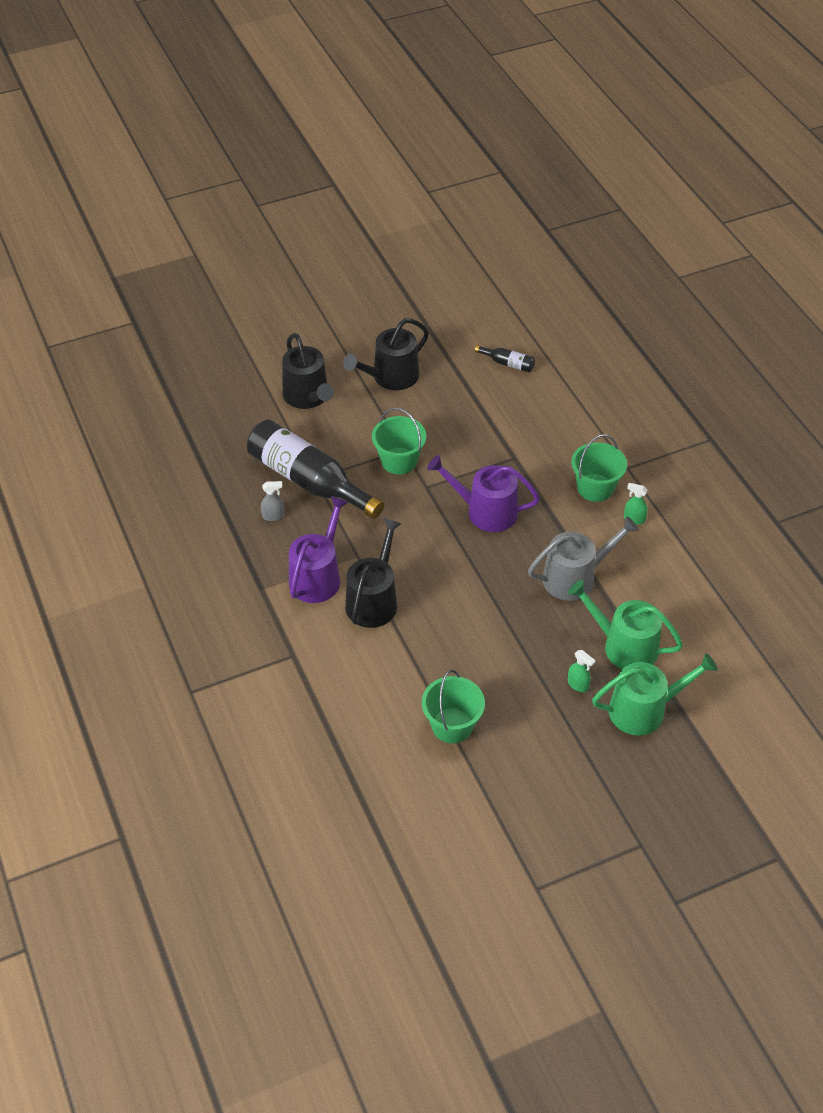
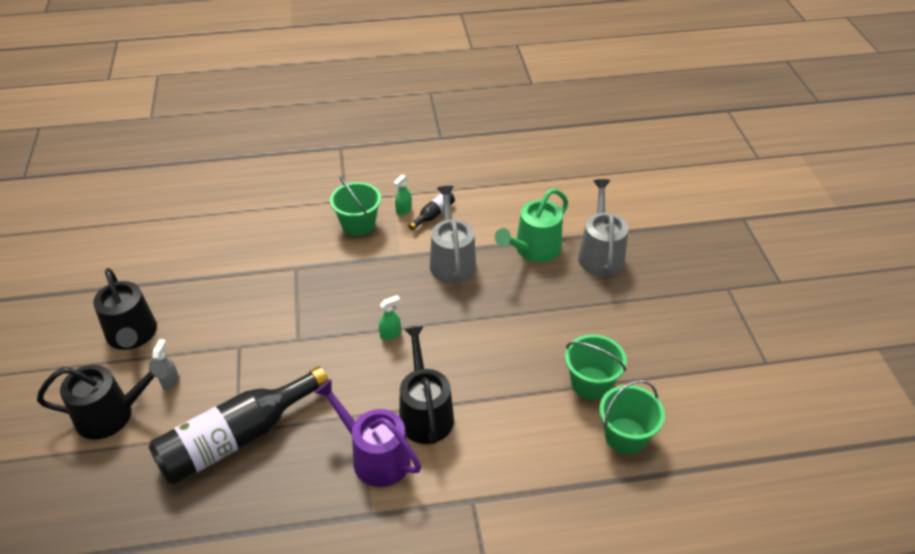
camera: 75 degrees left, 5 degrees down
(273, 516) = (271, 483): grey spray bottle -> grey spray bottle (170, 381)
(373, 600) = (425, 413): black watering can -> black watering can turned 45 degrees clockwise
(399, 461) = (252, 353): green bucket -> green bucket (625, 436)
(485, 511) = (350, 302): purple watering can -> none
(507, 363) = (175, 244): black bottle -> black bottle (433, 214)
(578, 685) = (566, 287): green spray bottle -> green spray bottle (390, 334)
(643, 710) = (600, 254): green watering can -> grey watering can

